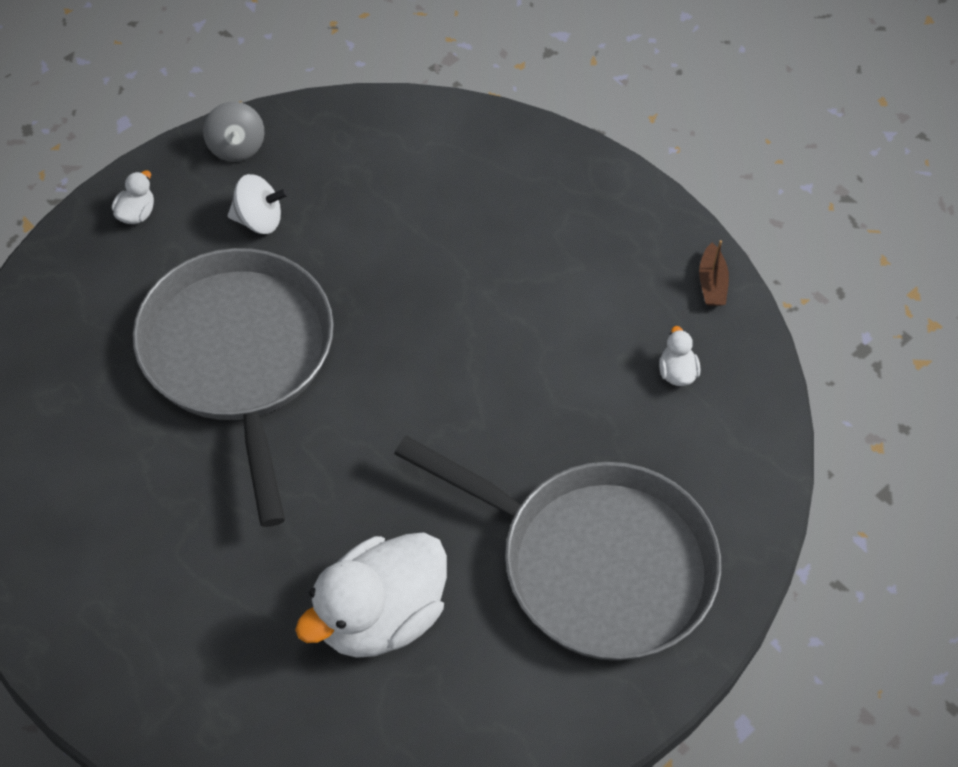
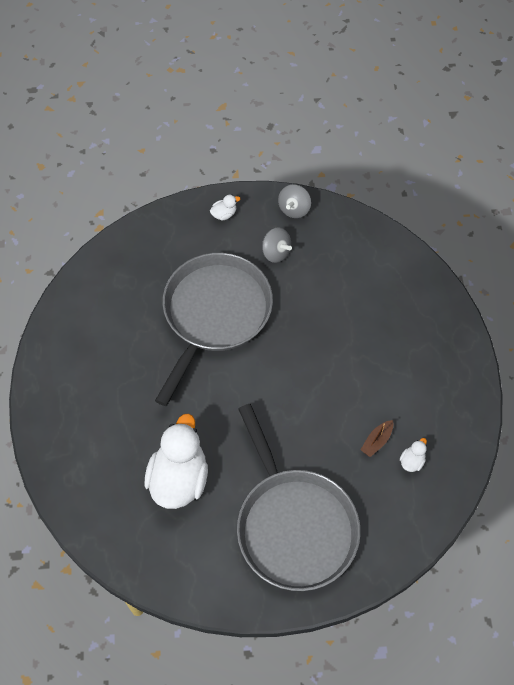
camera: 40 degrees right, 5 degrees up
(259, 220) = (276, 252): white spinning top -> grey spinning top
(380, 616) = (179, 478): white duck -> white duck turned 105 degrees clockwise
(712, 283) = (469, 428): brown boat -> brown boat (377, 441)

